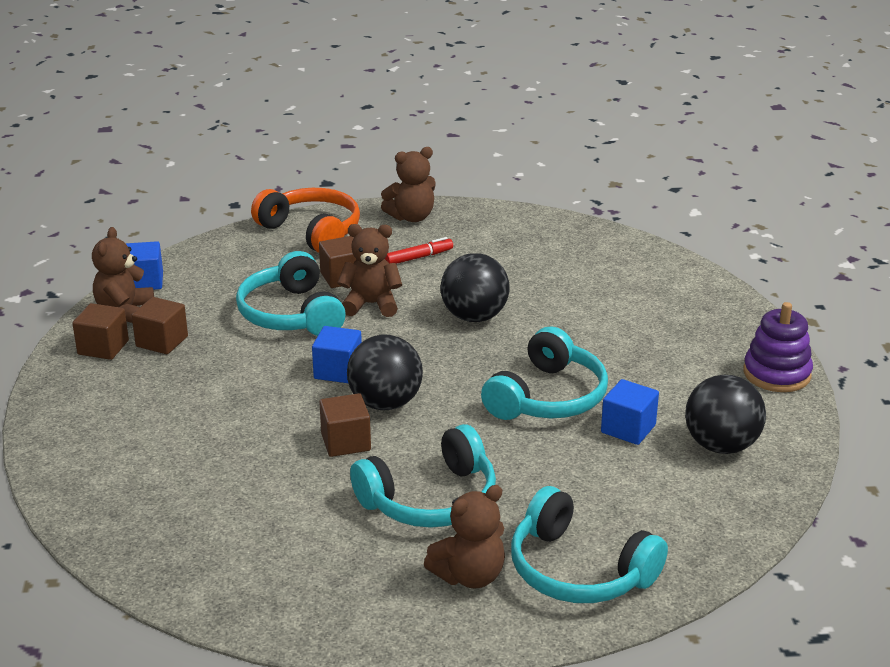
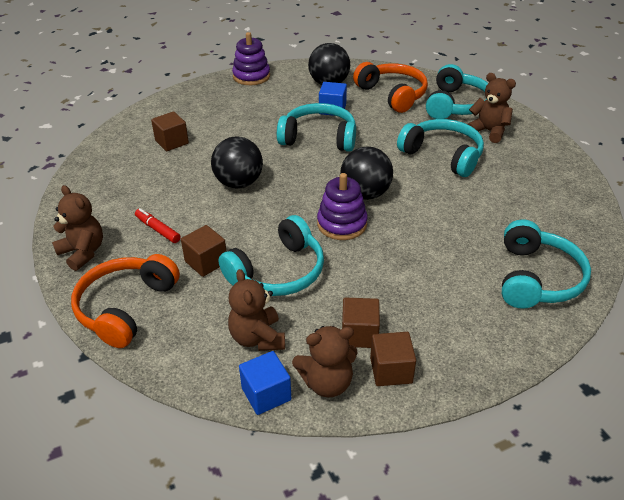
camera: 110 degrees left, 10 degrees up
(123, 484) = (536, 278): none -> turquoise headphones
(338, 371) = (342, 224): blue cube -> purple stacking toy
(346, 442) = (416, 198): brown cube -> brown cube (172, 142)
(371, 304) = (243, 234): brown teddy bear -> brown teddy bear (257, 338)
(651, 505) = (392, 94): none -> orange headphones

